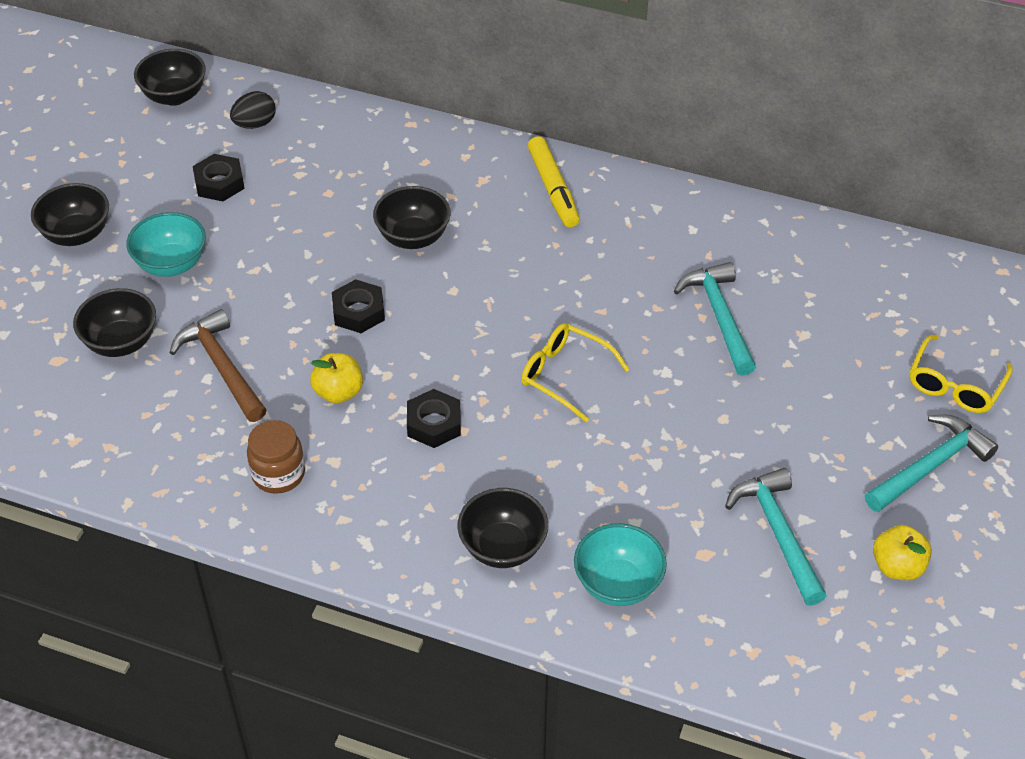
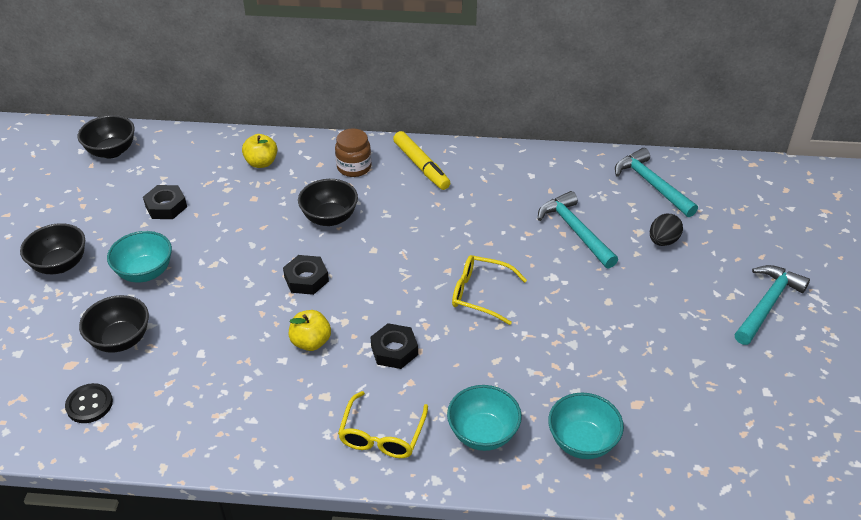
camera: 15 degrees left, 5 degrees down
(66, 412) = (89, 404): none -> black button
(222, 367) = (210, 342): brown hammer -> none
(255, 124) = (181, 160): black egg -> black egg (663, 241)
(278, 474) = (283, 416): brown jar -> brown jar (354, 167)
(503, 547) = (483, 433): black bowl -> turquoise bowl
(778, 533) = (683, 376): turquoise hammer -> turquoise hammer (651, 184)
(897, 567) = (778, 381): yellow apple -> yellow apple (261, 163)
(955, 385) = (757, 245): yellow glasses -> yellow glasses (382, 435)

